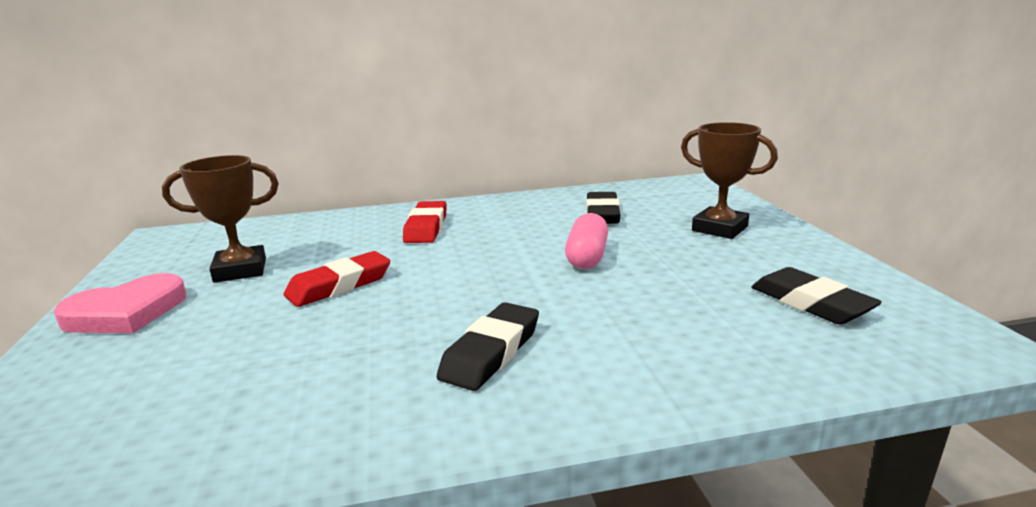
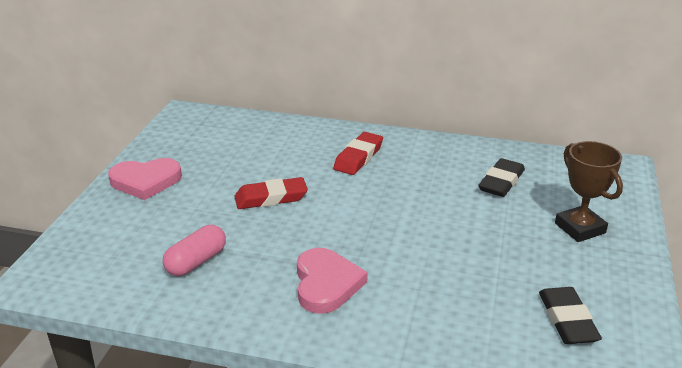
camera: 25 degrees right, 10 degrees up
(240, 270) = (219, 164): brown trophy -> none
(491, 352) = (326, 284): black eraser -> pink heart
(587, 257) = (449, 224): pink capsule -> pink capsule (196, 262)

